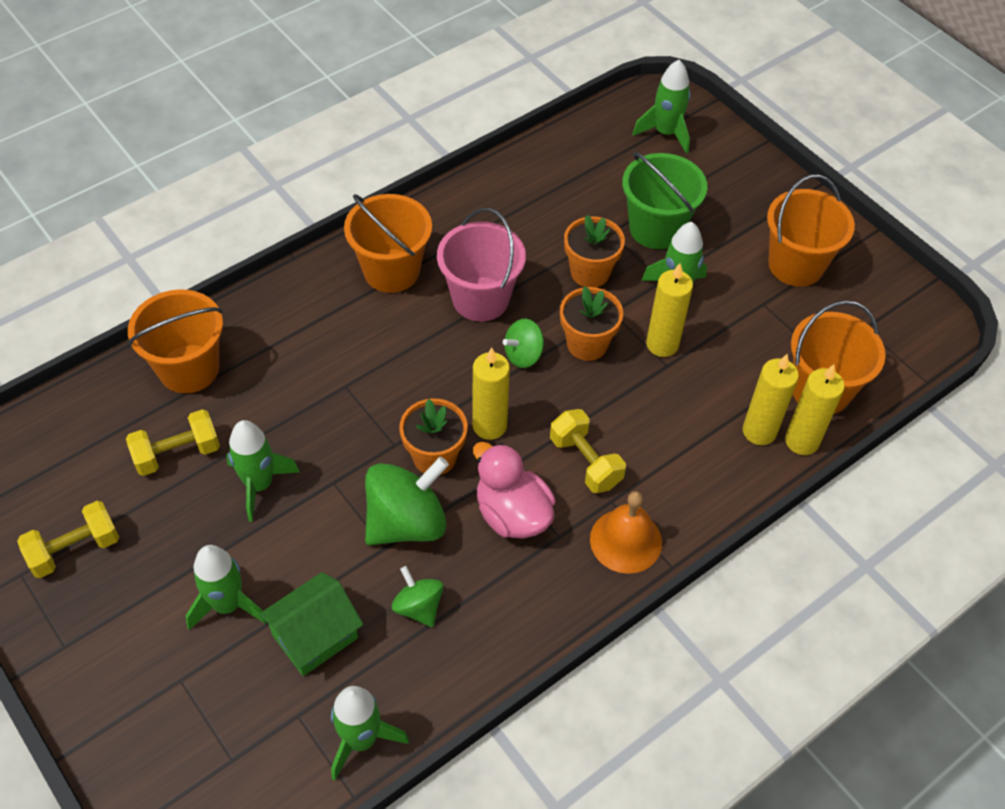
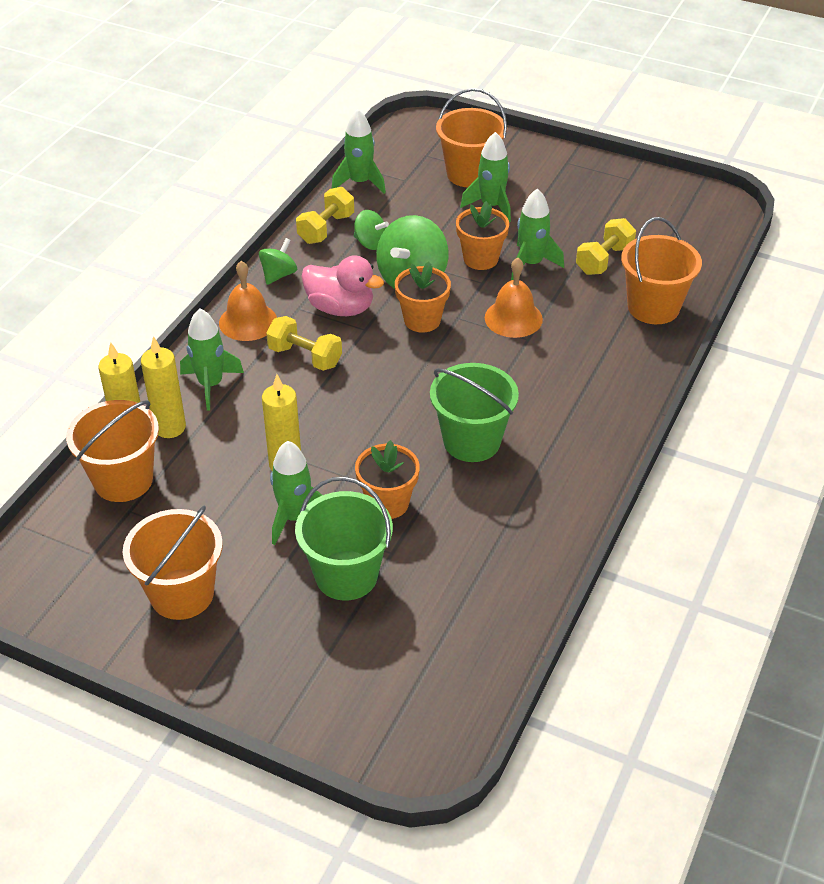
camera: 155 degrees right, 10 degrees down
(75, 549) = (611, 198): yellow dumbbell -> yellow dumbbell (326, 229)
(315, 636) = (424, 211): green house -> none
(339, 417) = (513, 318): none -> orange bell
(391, 271) = (568, 434): orange bucket -> orange bucket (469, 174)
(480, 299) = (471, 441): pink bucket -> green bucket
(489, 426) = (395, 353): yellow candle -> none
(523, 355) = (402, 411): green spinning top -> green spinning top (278, 275)
(587, 344) = (353, 440): orange flower pot -> orange flower pot (480, 259)
(665, 133) = (396, 703): green rocket -> green rocket (210, 385)

